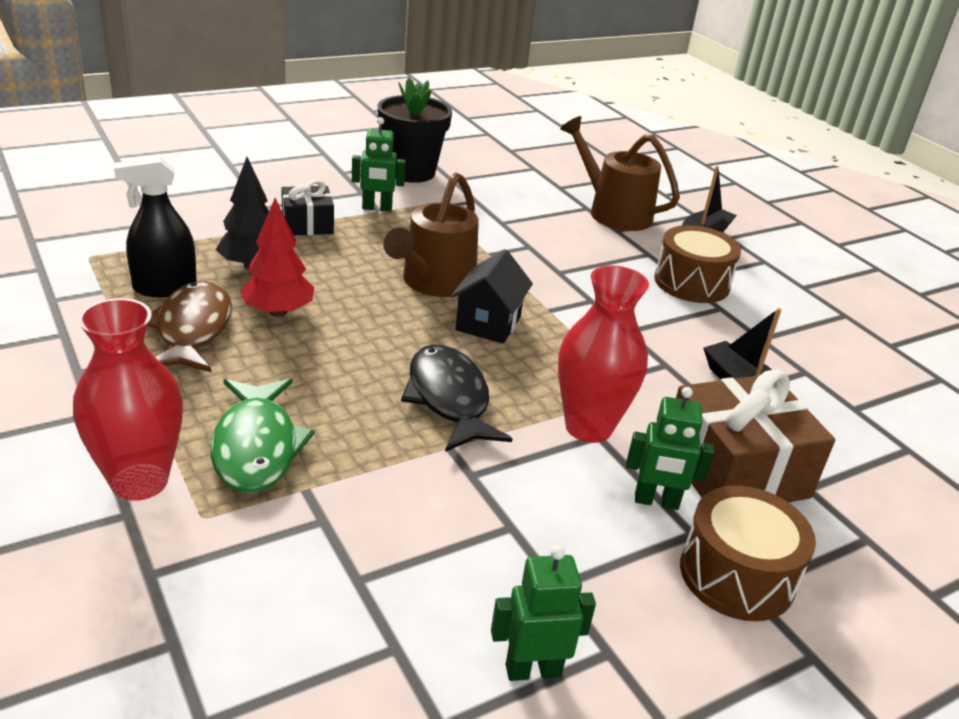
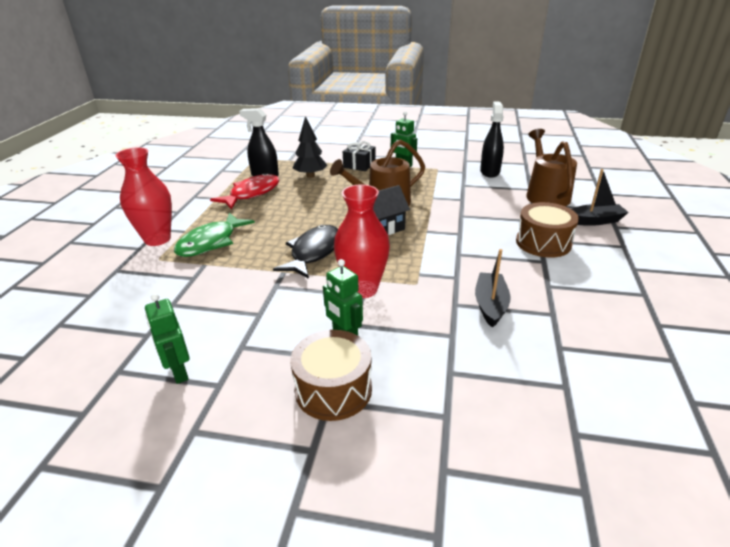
camera: 45 degrees right, 0 degrees up
(192, 330) = (252, 193): brown fish -> red fish
(278, 312) = (294, 196): red tree -> none
(411, 172) = (446, 153): black flower pot -> none
(508, 192) = (490, 172): none -> black spray bottle
(533, 670) = (179, 372): green robot -> green robot turned 150 degrees counterclockwise
(735, 471) = (414, 343): brown gift -> none

